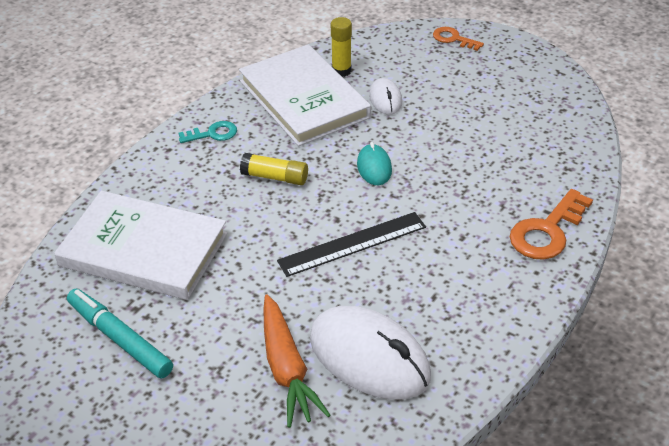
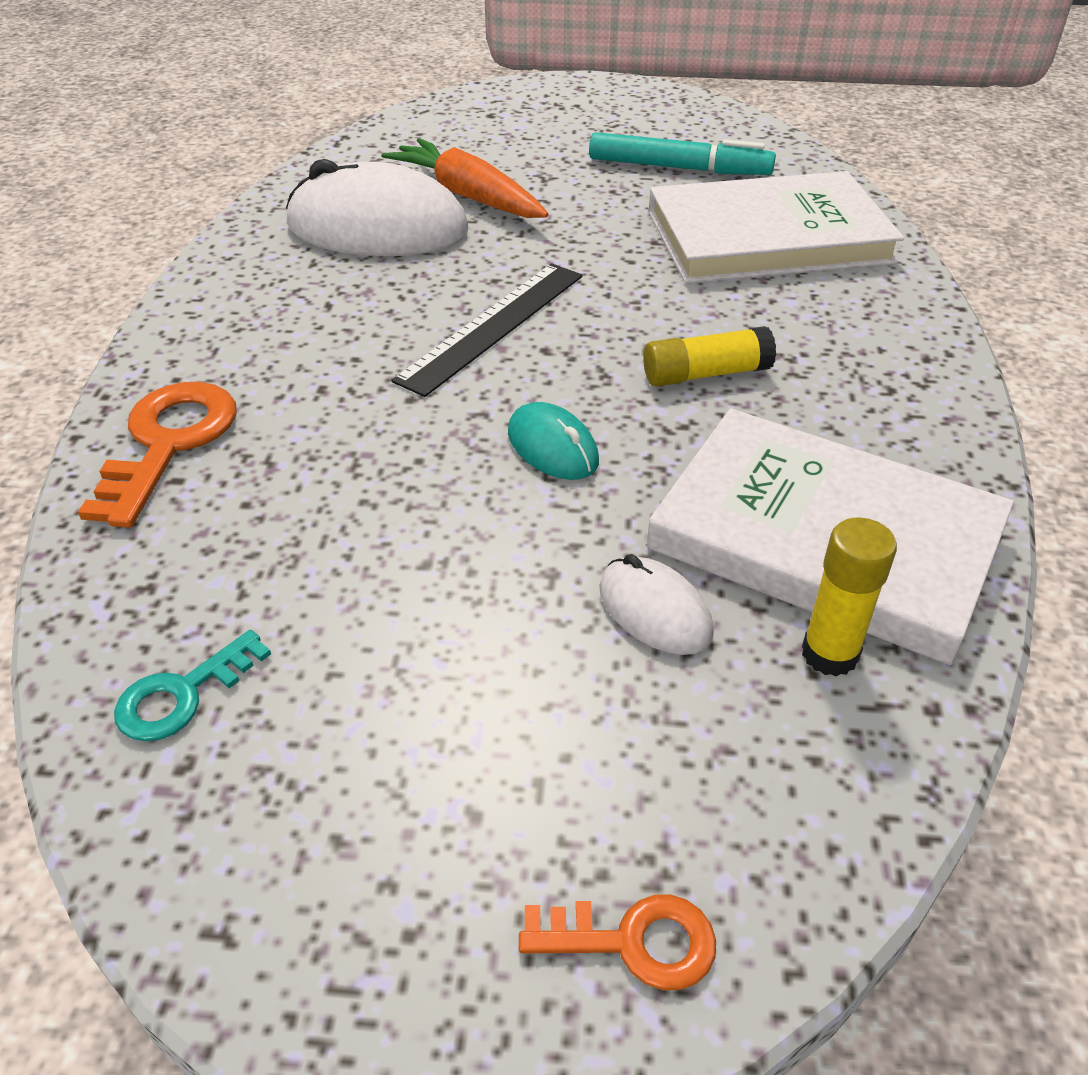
camera: 150 degrees right, 0 degrees up
(213, 134) = (896, 406): turquoise key -> turquoise key (182, 695)

